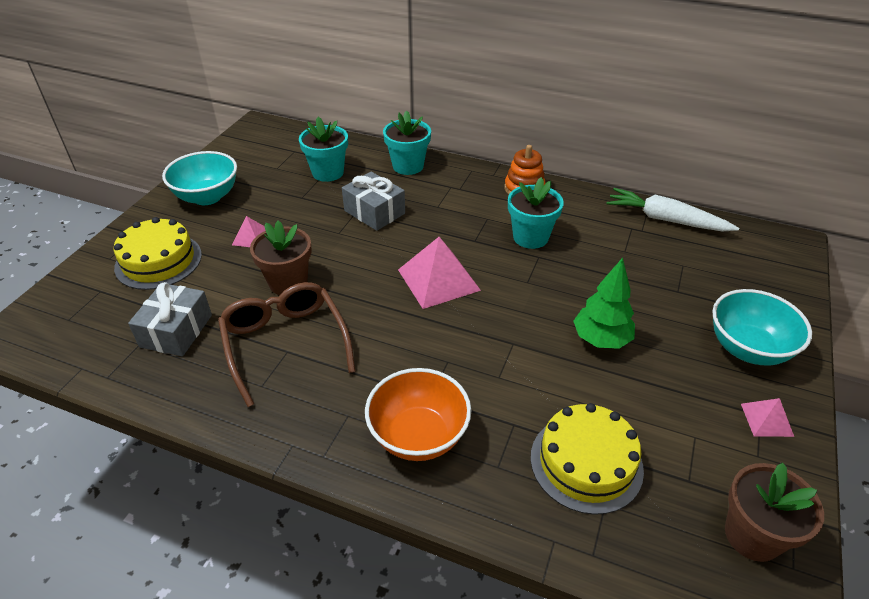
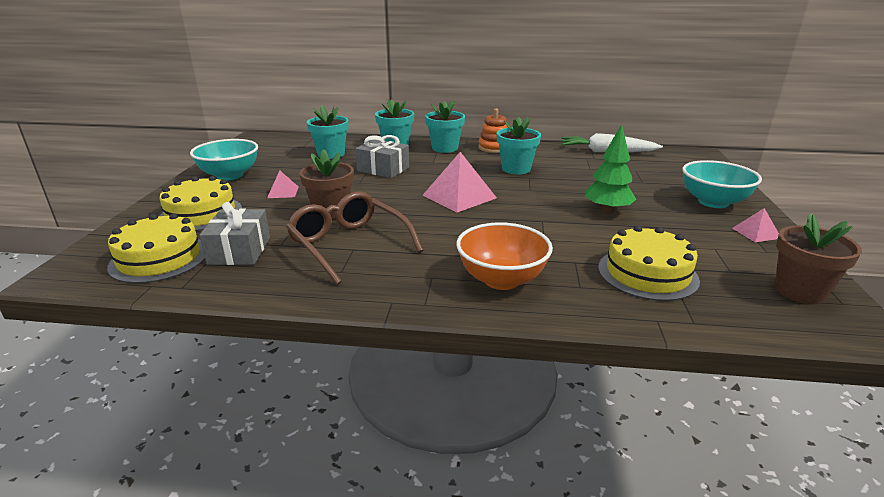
camera: 15 degrees left, 15 degrees down
(99, 328) = (159, 258): none -> yellow cake
(463, 180) = (445, 148): none -> turquoise flower pot

